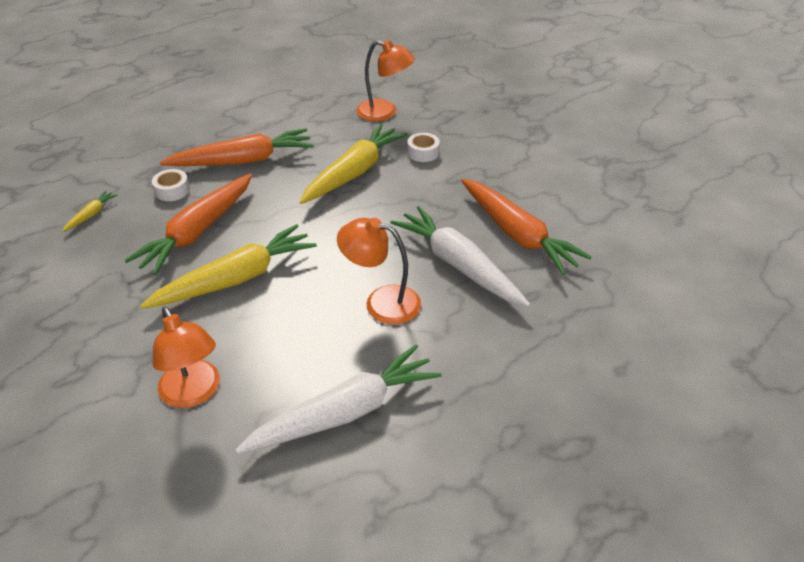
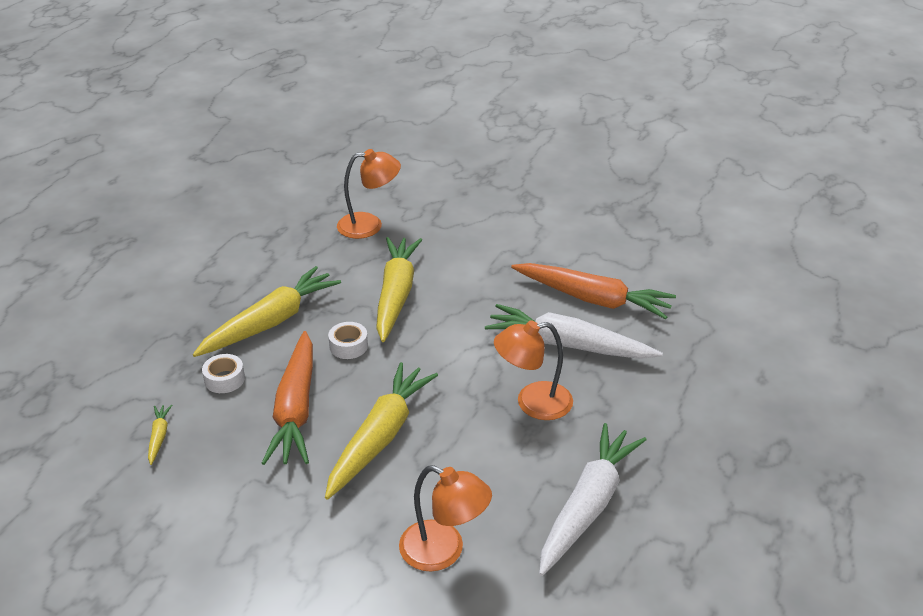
camera: 30 degrees left, 5 degrees down
(243, 161) = (270, 322): orange carrot -> yellow carrot
(423, 152) = (443, 253): white tape -> white tape (348, 346)

